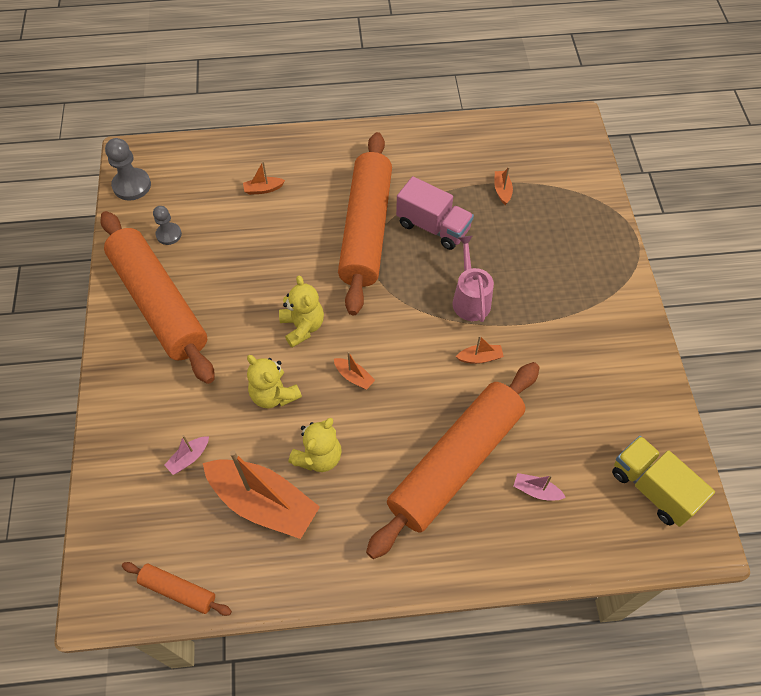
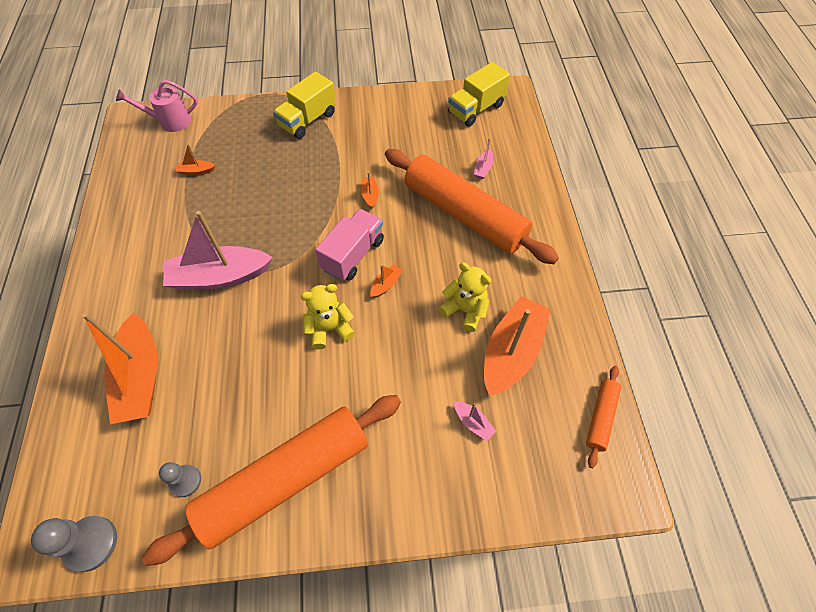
camera: 90 degrees left, 0 degrees up
(263, 189) = (141, 377): orange boat -> orange boat, size x2.42
(274, 395) = (404, 350): yellow teddy bear -> none
(366, 230) = (220, 277): orange rolling pin -> pink boat
(433, 227) = (227, 223): pink truck -> pink truck (353, 255)
(470, 299) = (312, 199): pink watering can -> pink watering can (170, 121)
(596, 285) = (308, 120): none -> yellow truck

